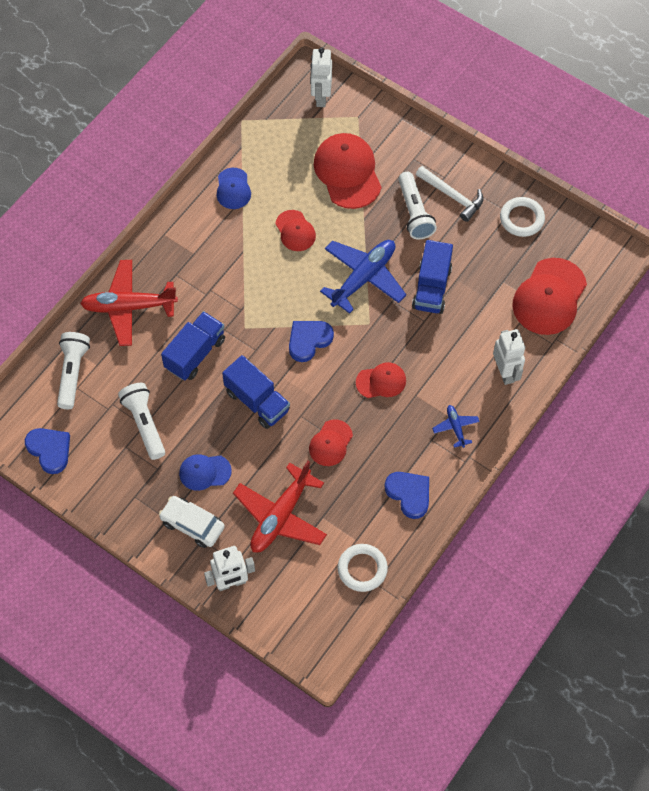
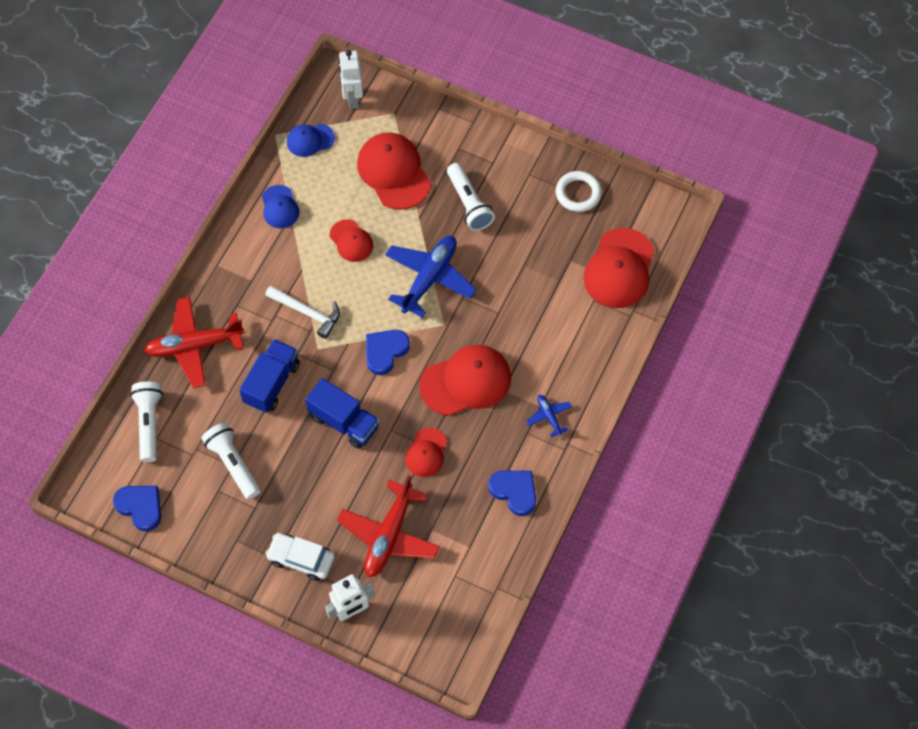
camera: 10 degrees left, 0 degrees up
(204, 472) = (304, 503): blue cap -> blue cap (310, 140)
(362, 569) = (481, 575): white ring -> none
(381, 381) = (466, 382): red cap -> red cap, size x1.79
(432, 288) = (500, 278): blue truck -> none
(452, 196) = (504, 181): white hammer -> white hammer (307, 313)
(505, 372) = (589, 352): white robot -> none

